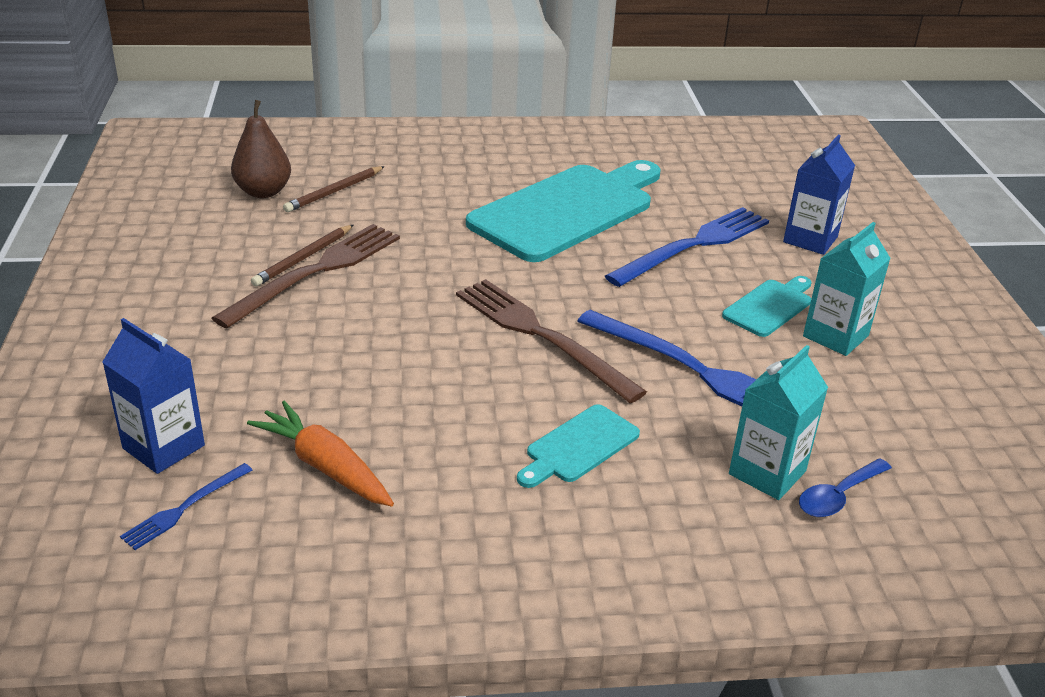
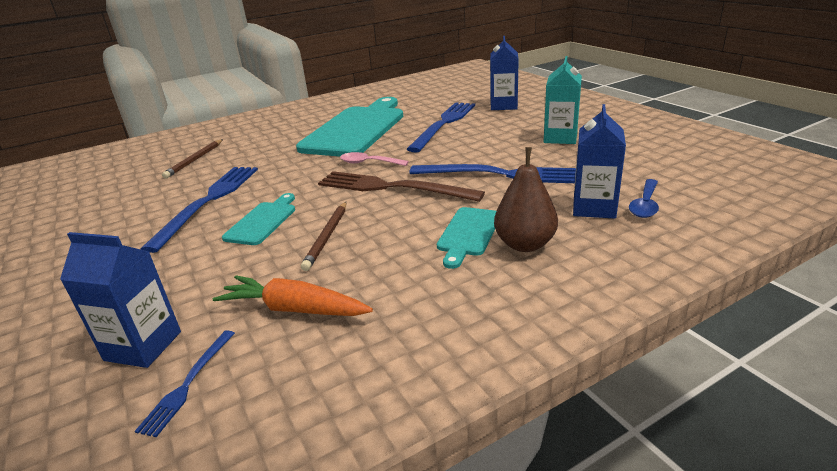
camera: 20 degrees left, 5 degrees down
(263, 192) = (142, 173): brown pear -> brown pear (525, 244)
(303, 258) = (194, 197): brown pencil -> brown pencil (327, 237)
(316, 272) = (209, 202): brown fork -> blue fork
(541, 281) = (368, 163): none -> pink spoon
(767, 472) = (594, 207): turquoise carton -> blue carton
(770, 306) = (512, 136): turquoise cutting board -> turquoise cutting board (263, 221)

